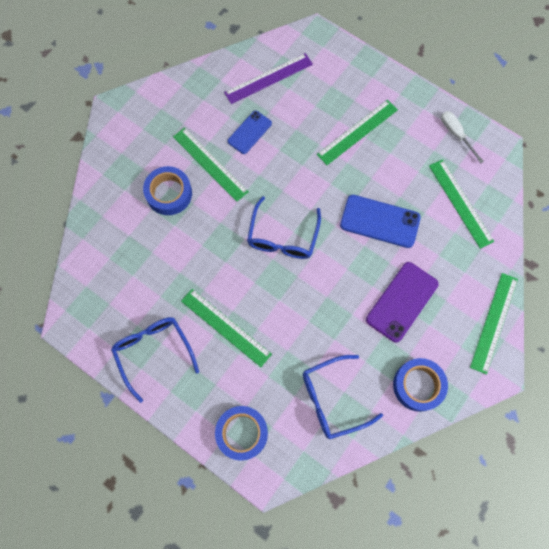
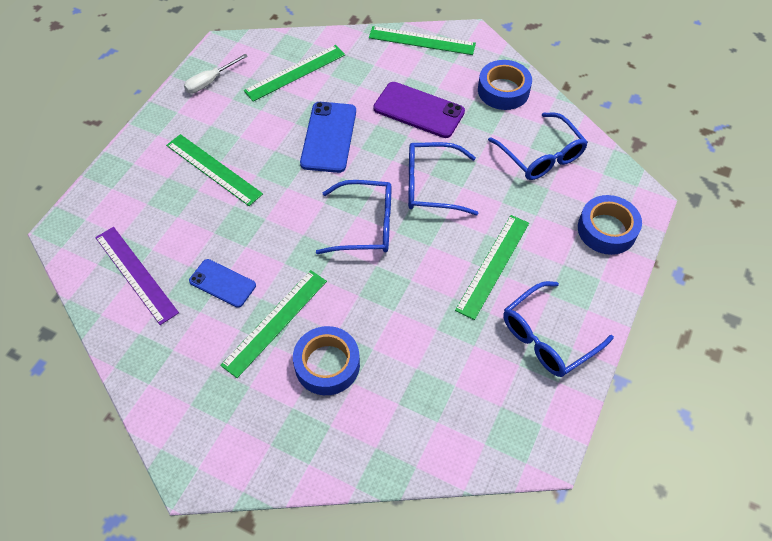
camera: 100 degrees left, 15 degrees down
(314, 295) = (431, 185): none -> blue glasses

